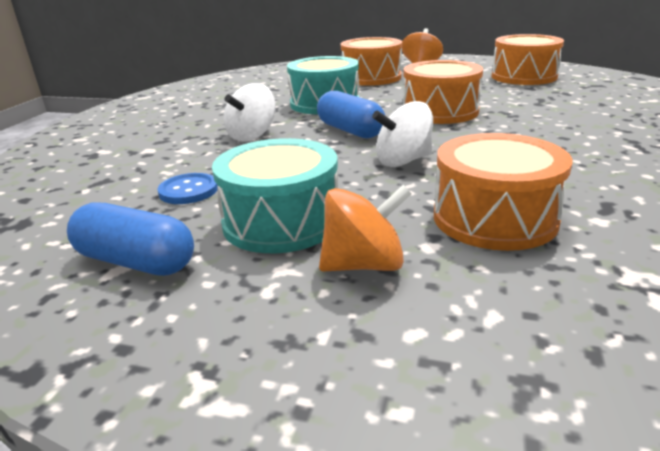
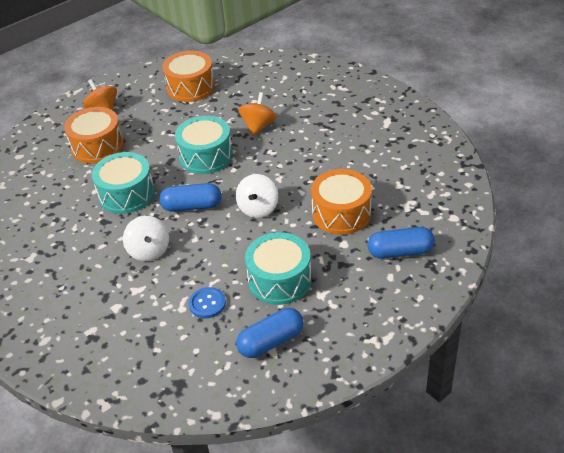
camera: 55 degrees left, 15 degrees up
(364, 265) = (340, 269): orange spinning top -> orange spinning top (258, 126)
(440, 111) = (206, 156): orange drum -> turquoise drum
(500, 318) = (400, 252): none -> blue capsule

